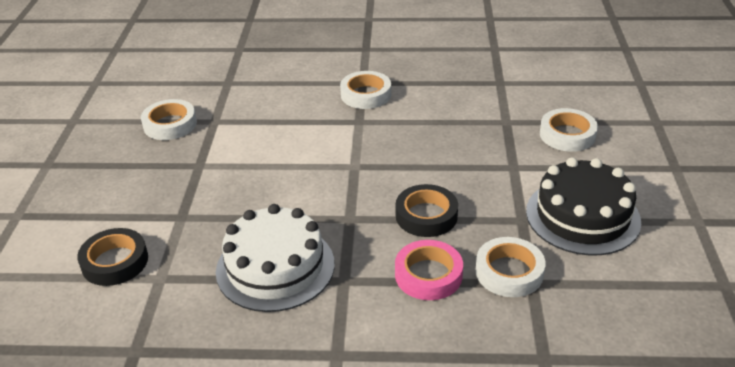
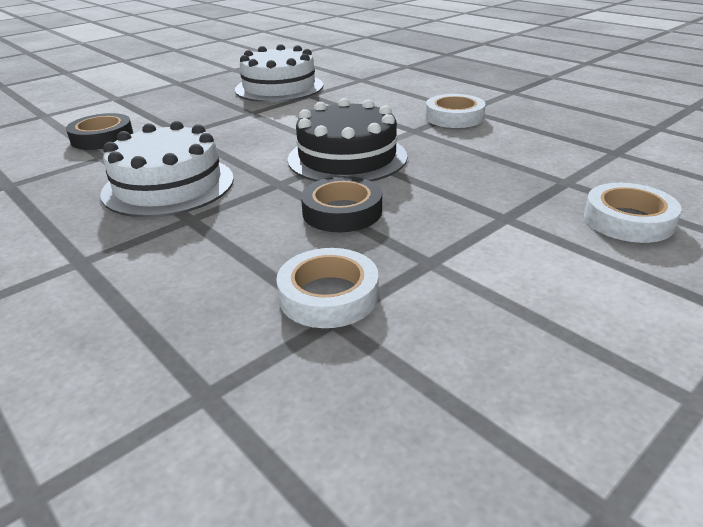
camera: 45 degrees right, 5 degrees down
(170, 124) = (279, 87): white tape -> white cake
(428, 275) = (254, 253): pink tape -> none
(582, 216) = (511, 297): black cake -> black cake (347, 158)

